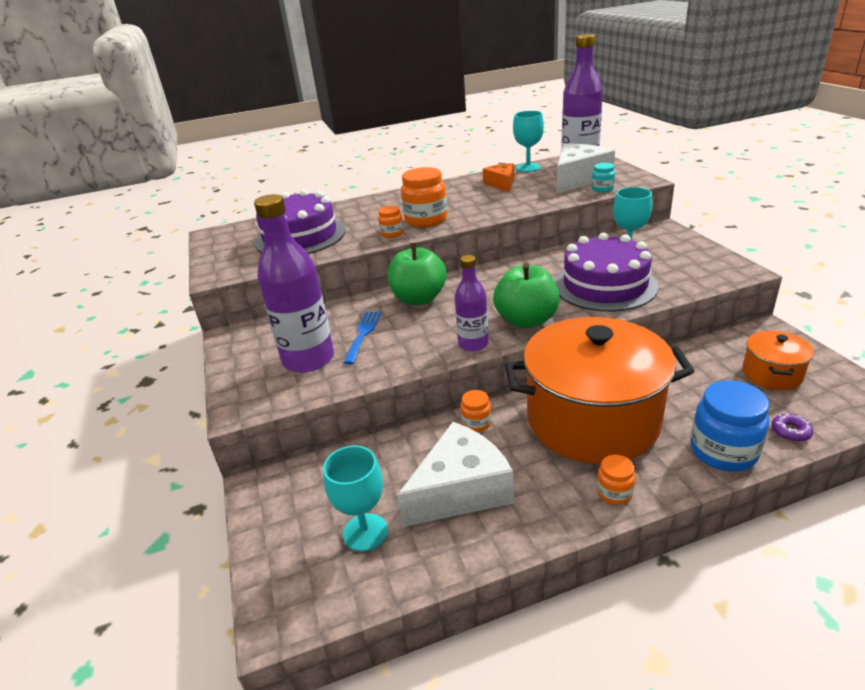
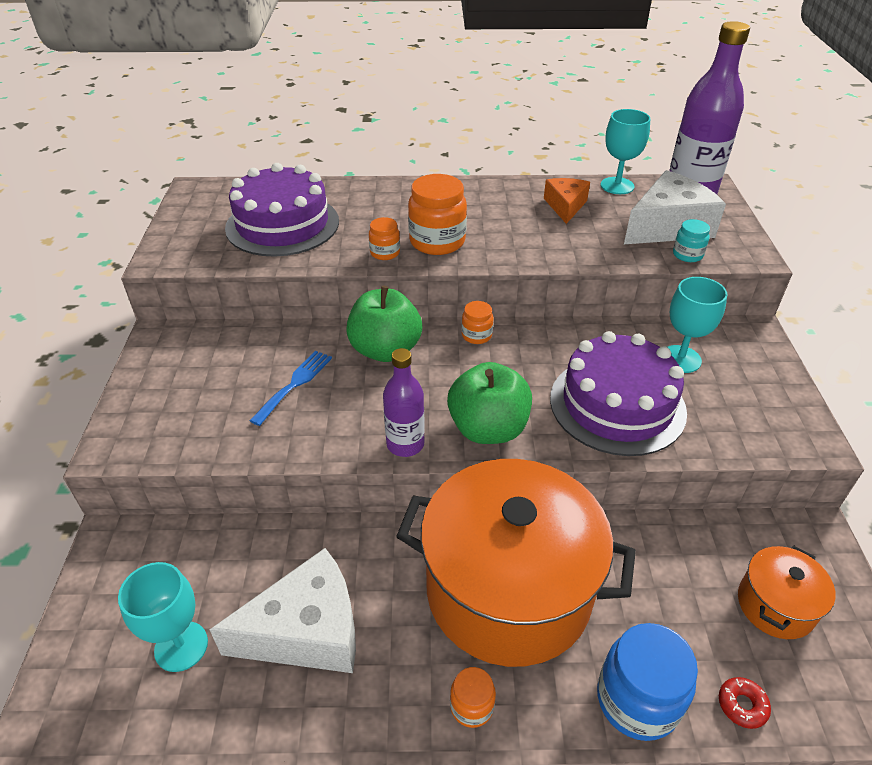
camera: 15 degrees right, 10 degrees up
(308, 359) = (218, 401): purple bottle -> none
(476, 423) = (375, 543): orange jar -> orange jar (476, 335)
(790, 432) = (742, 705): purple donut -> red donut

